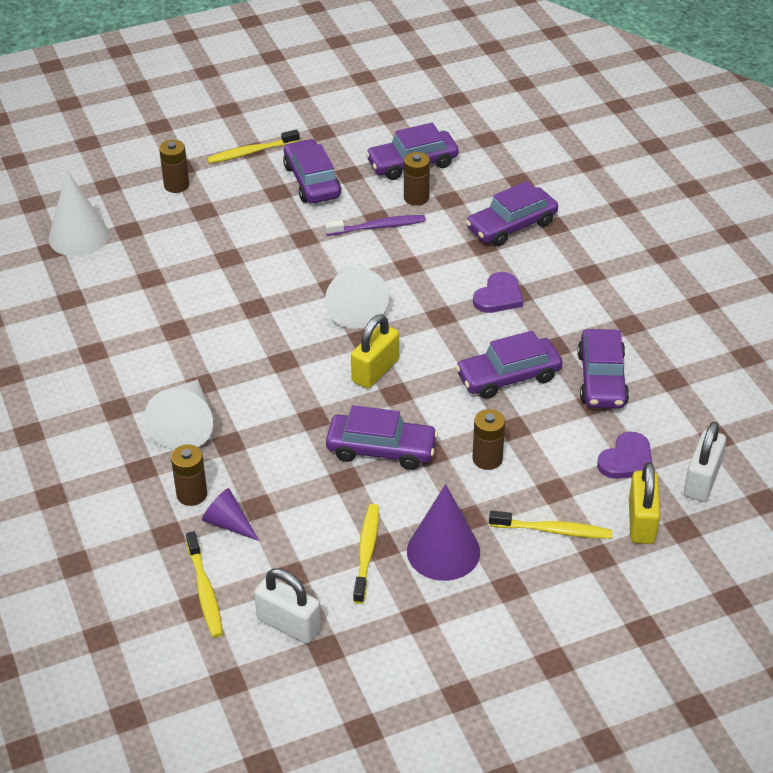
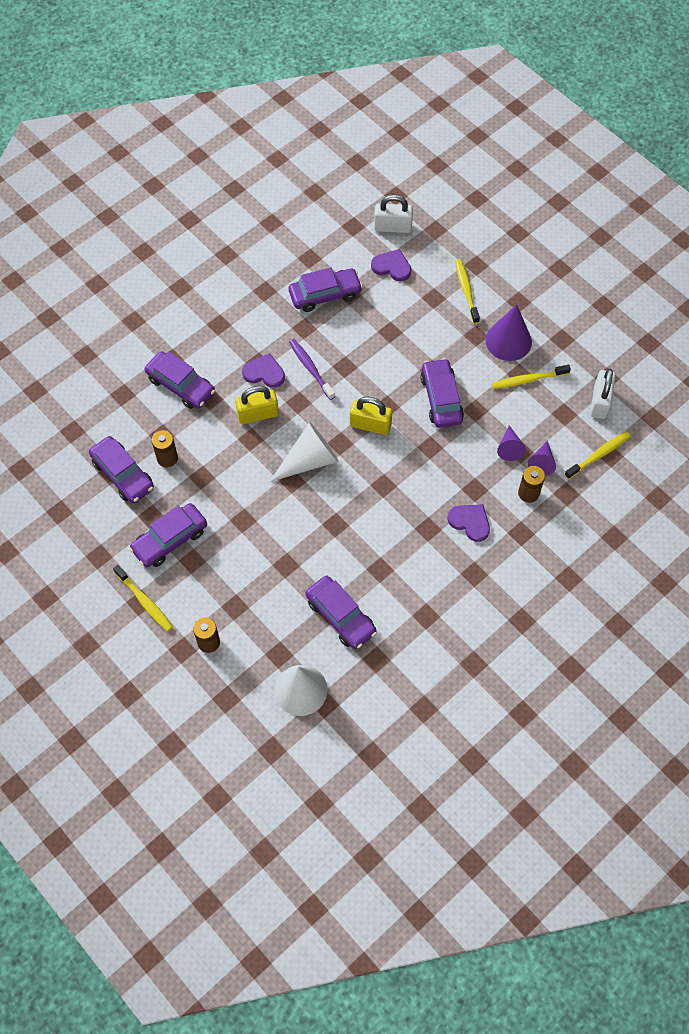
camera: 110 degrees left, 20 degrees up
(186, 424) = (470, 522): white cone -> purple heart
(269, 496) = (509, 448): none -> purple cone
(378, 227) = (212, 473): purple toothbrush -> purple toothbrush (310, 368)
(487, 459) = (423, 338): brown battery -> none
(508, 376) = (344, 346): purple car -> purple car (340, 616)
(641, 522) = (439, 249): yellow padlock -> yellow padlock (258, 414)

